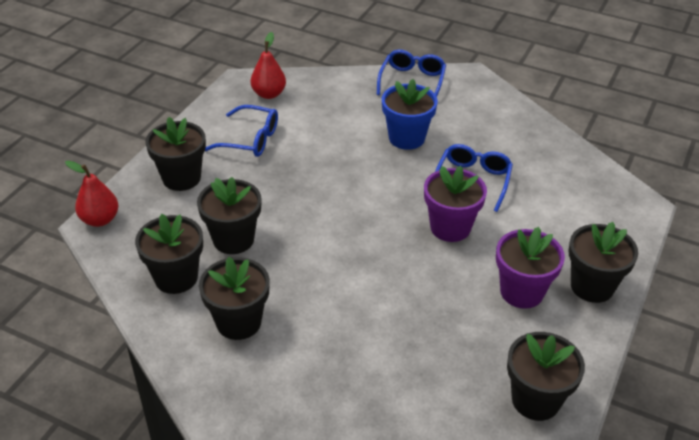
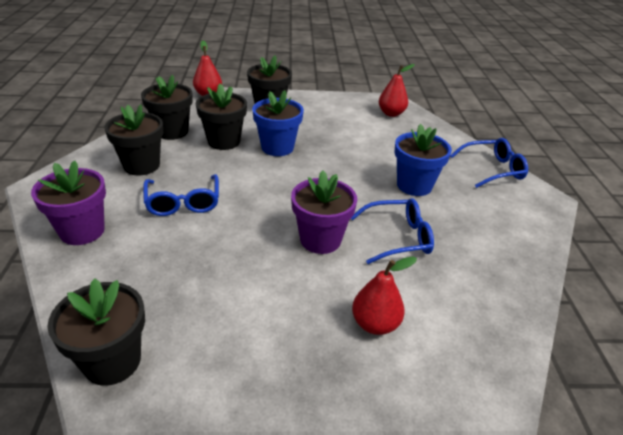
camera: 60 degrees right, 5 degrees down
(250, 139) = (333, 120): blue glasses -> blue glasses (183, 202)
(277, 202) = (277, 147): none -> blue flower pot
(521, 292) = (265, 311): purple flower pot -> purple flower pot (82, 231)
(562, 235) = (375, 324): none -> red pear
(592, 286) = (311, 371): black flower pot -> none

